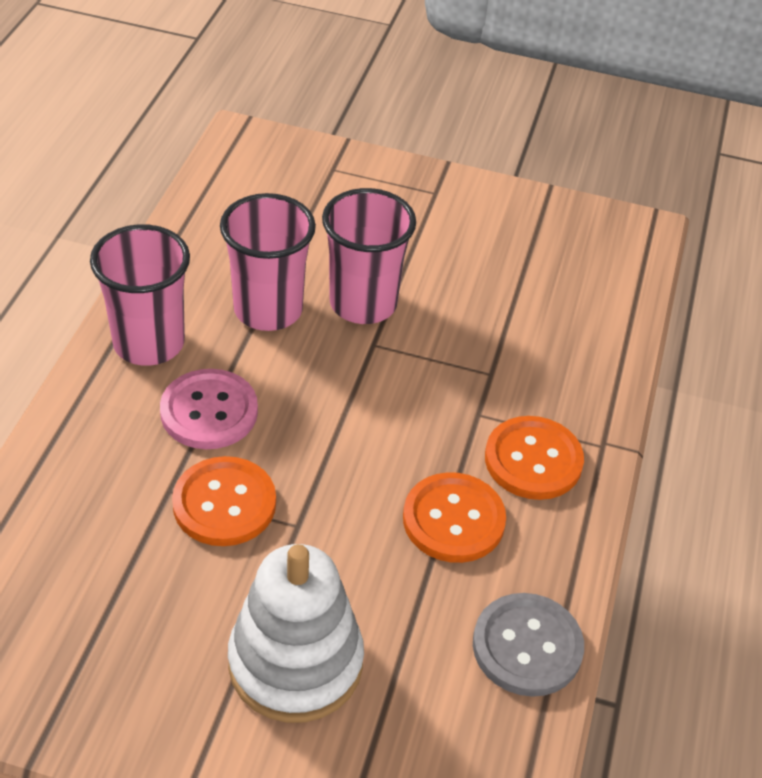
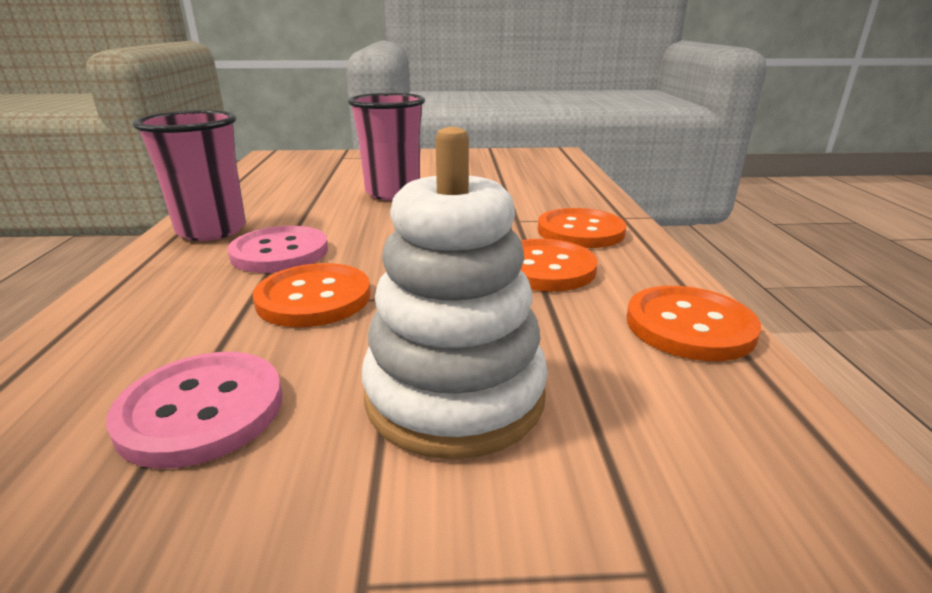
camera: 15 degrees left, 20 degrees down
(121, 619) = (201, 410): none -> pink button
(268, 310) = (316, 204): pink cup -> none
(527, 646) = (689, 326): grey button -> orange button

